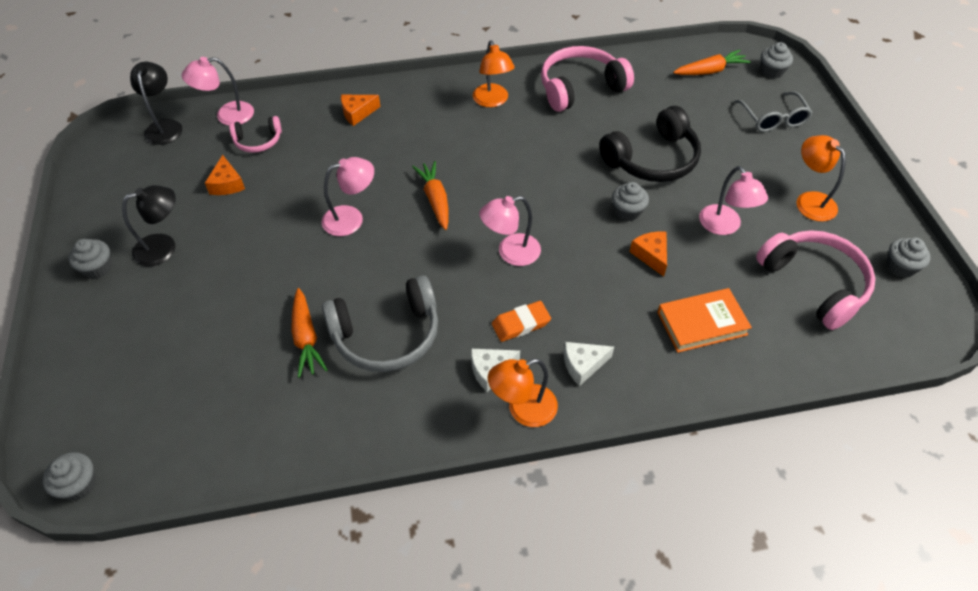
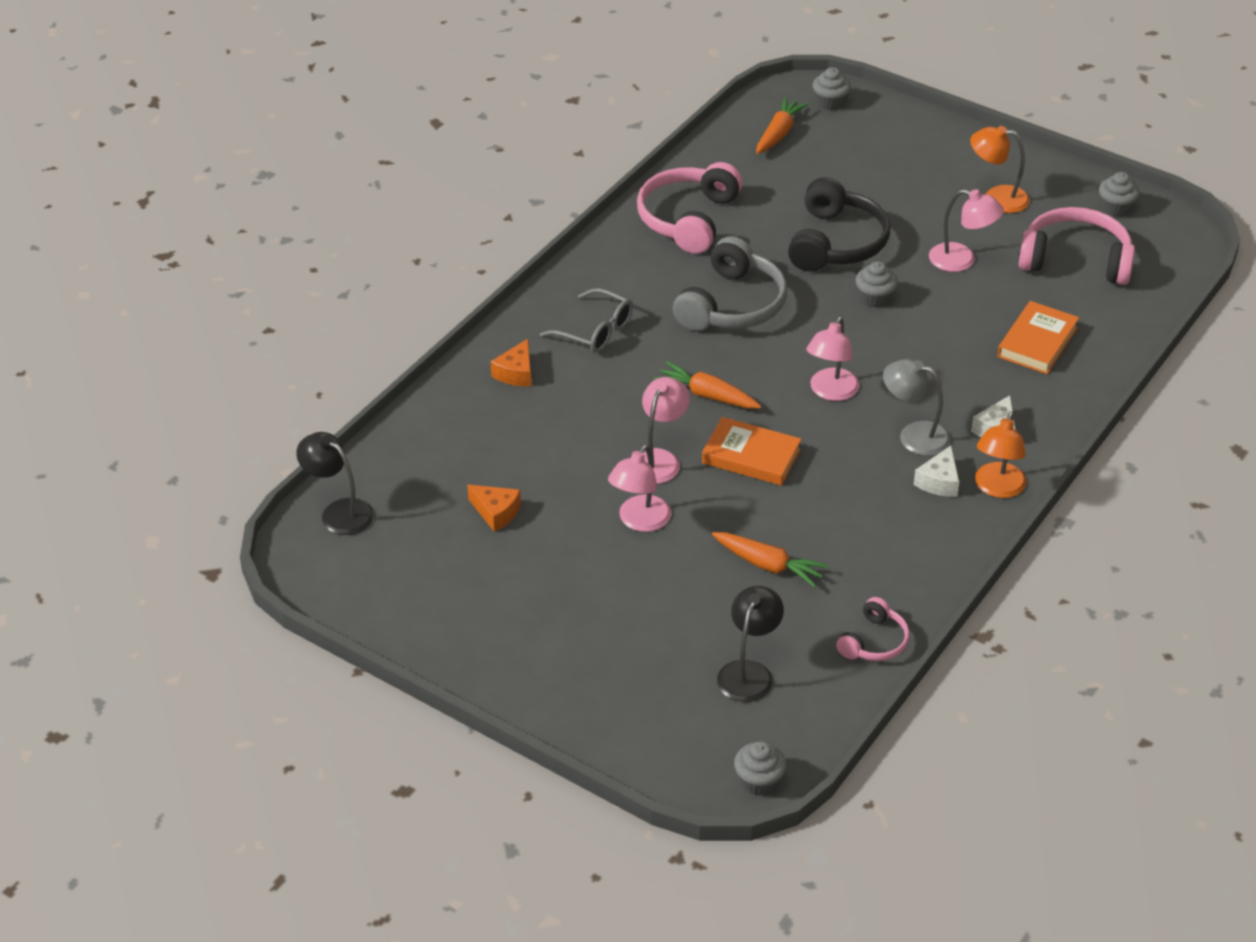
camera: 45 degrees left, 10 degrees down
(97, 268) = (497, 655): grey cupcake -> none
(164, 247) = (529, 598): black lamp -> black lamp (749, 672)
(227, 115) = (387, 460): pink lamp -> pink lamp (639, 521)
(258, 141) = (460, 459): pink headphones -> pink headphones (874, 642)
(387, 335) = (827, 517): grey headphones -> grey headphones (732, 305)
(402, 257) = (751, 456): none -> orange book
(492, 101) = (627, 281): orange lamp -> none
(521, 324) = (914, 435): orange eraser -> grey lamp
(651, 255) = (938, 319): orange cheese -> none
(773, 119) = (886, 146): grey glasses -> grey glasses (595, 331)

